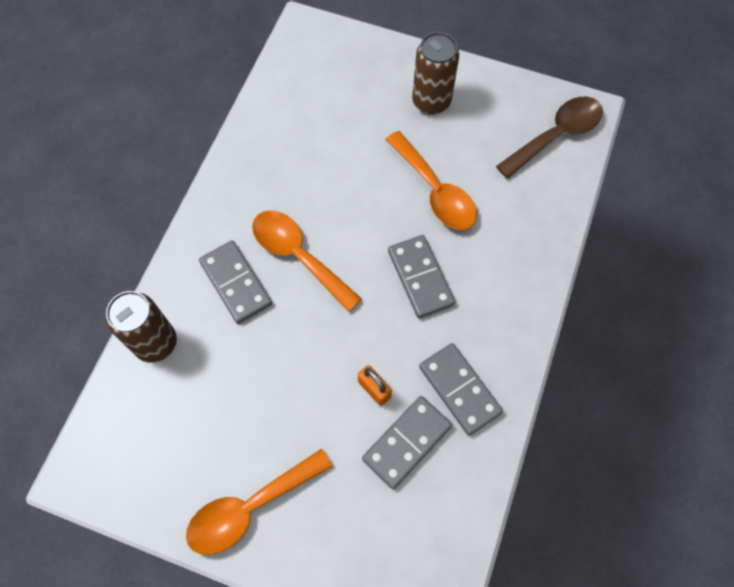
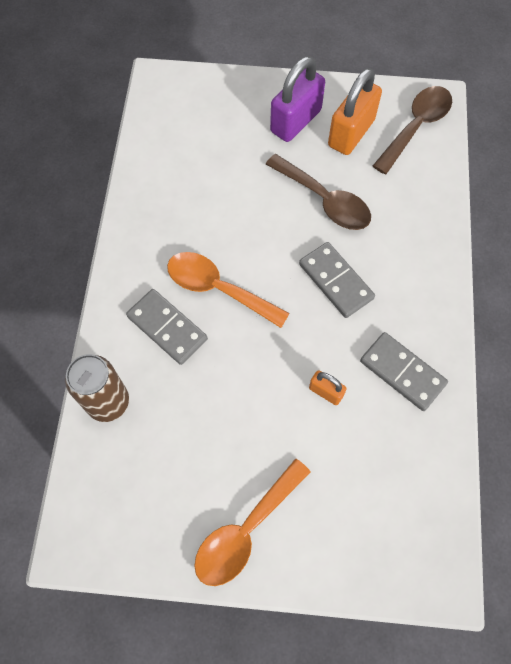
camera: 15 degrees left, 0 degrees up
(406, 442) = (370, 432): grey domino -> none
(431, 101) = (295, 121): brown can -> purple padlock
(435, 191) = (324, 200): orange spoon -> brown spoon
(485, 127) = (351, 133): none -> orange padlock

